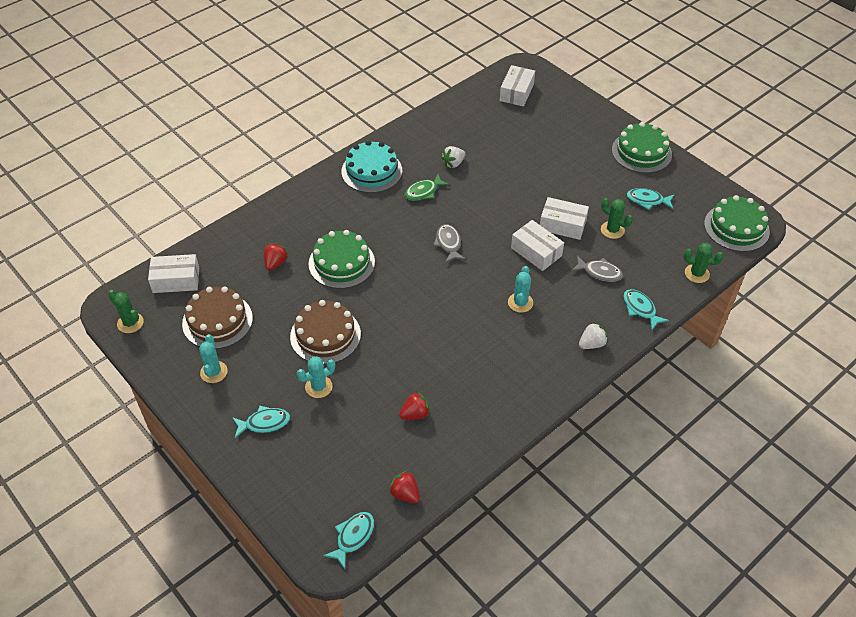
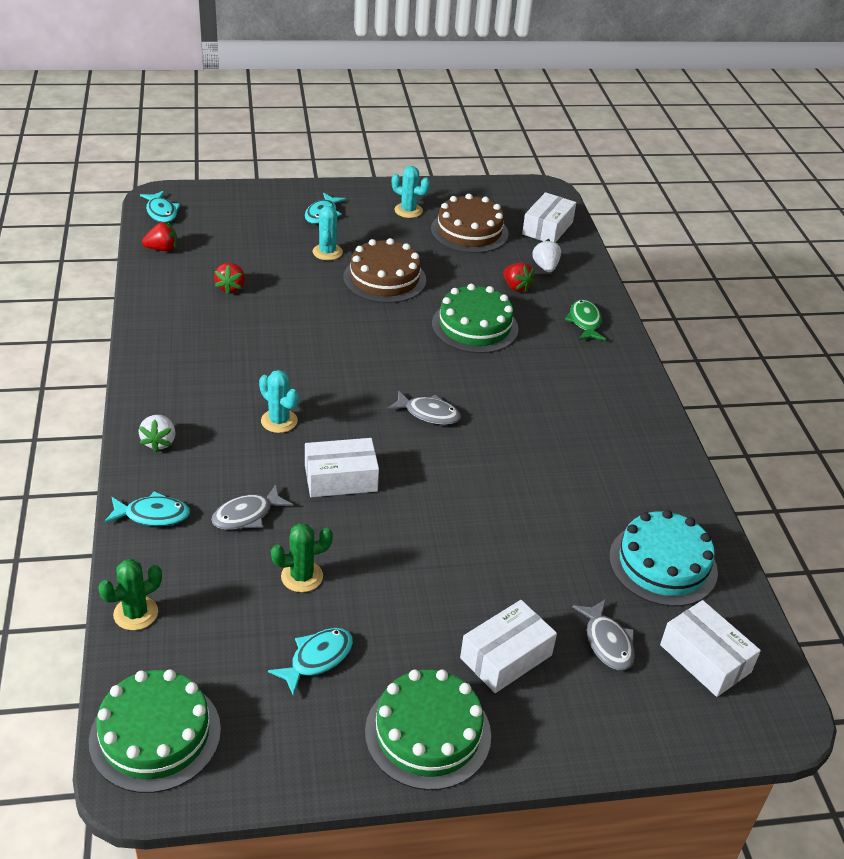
camera: 120 degrees right, 10 degrees down
(130, 323) = (513, 192): green cactus -> none
(371, 171) = (617, 412): turquoise cake -> turquoise cake (663, 564)
(423, 192) = (540, 437): green fish -> green fish (585, 322)
(453, 163) = (575, 491): white strawberry -> white strawberry (545, 267)
(539, 121) = (607, 642): none -> grey fish
(562, 225) = (361, 531): white box -> white box (506, 657)

